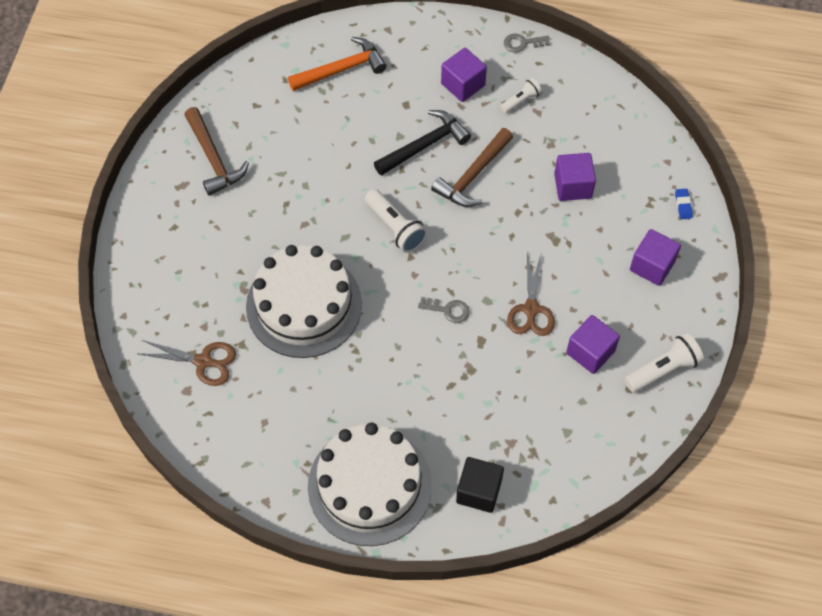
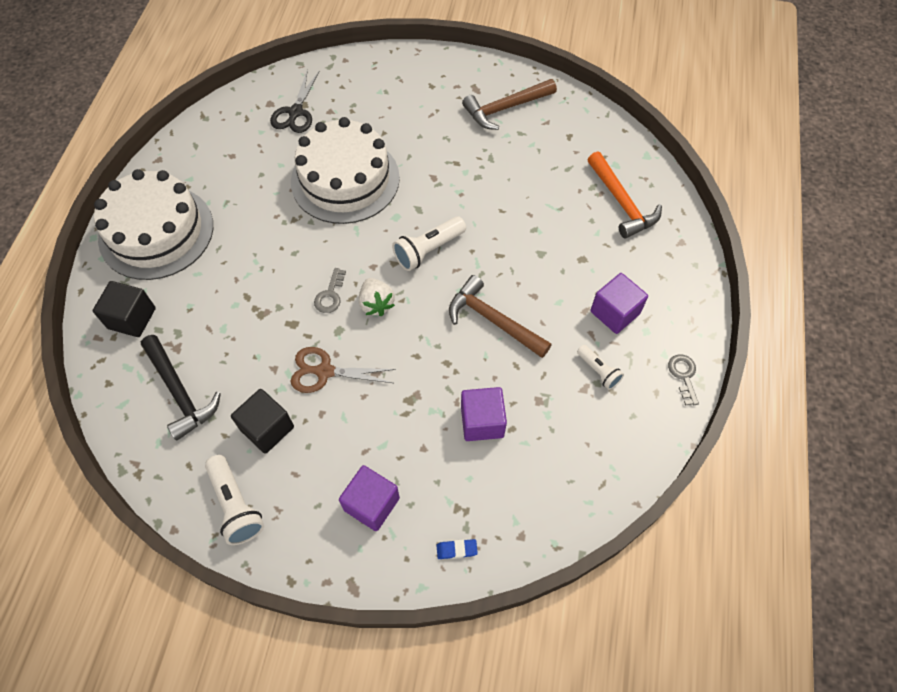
camera: 90 degrees right, 0 degrees up
(203, 361) = (295, 112): brown scissors -> black scissors
(424, 145) = (530, 276): black hammer -> black hammer (180, 392)
(457, 270) = (376, 304): none -> white strawberry
(590, 352) = (267, 428): purple cube -> black cube

